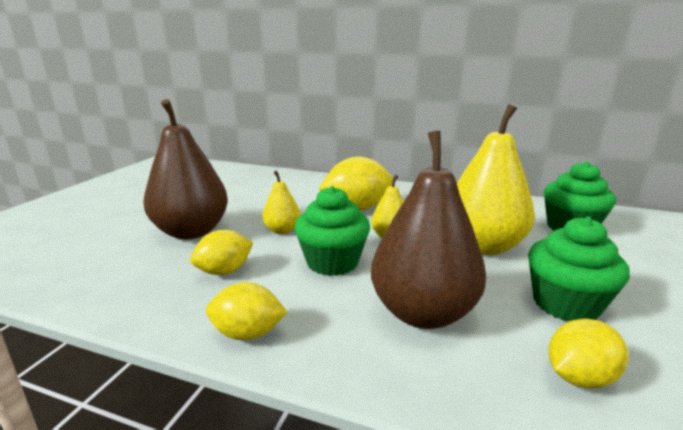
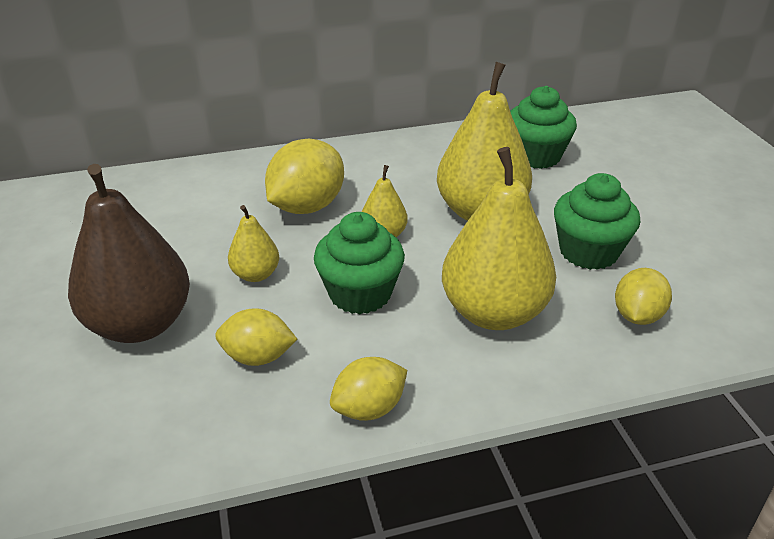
camera: 35 degrees left, 15 degrees up
(224, 271) = (258, 357): yellow lemon -> yellow lemon turned 75 degrees clockwise
(423, 313) = (493, 312): brown pear -> yellow pear

